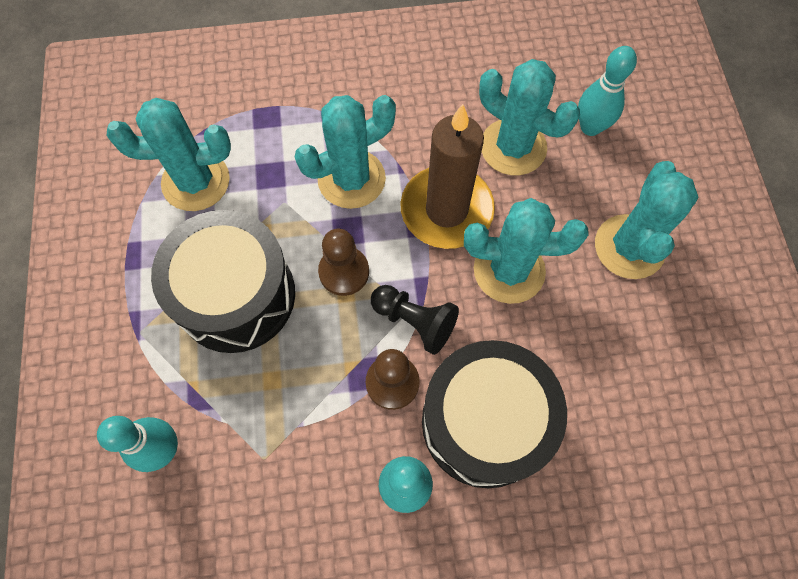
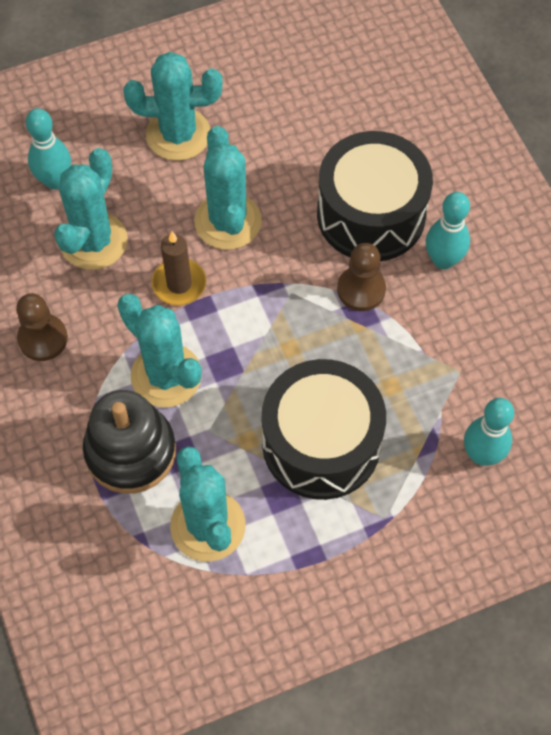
camera: 105 degrees left, 5 degrees down
(287, 137) = (130, 451): none -> black stacking toy
(344, 272) = (269, 355): brown pawn -> brown pawn (43, 338)
(415, 321) = (300, 285): black pawn -> none
(446, 210) = (179, 284): brown candle -> brown candle, size x0.59

